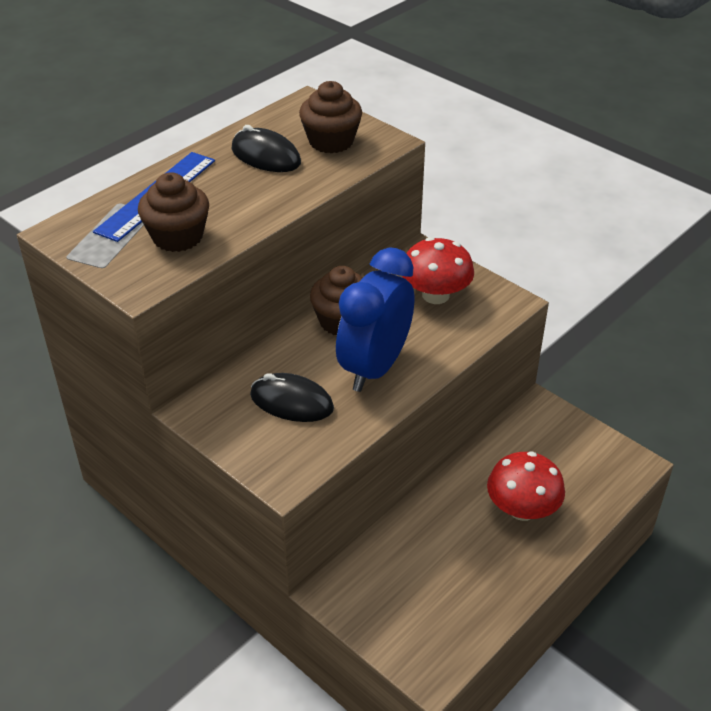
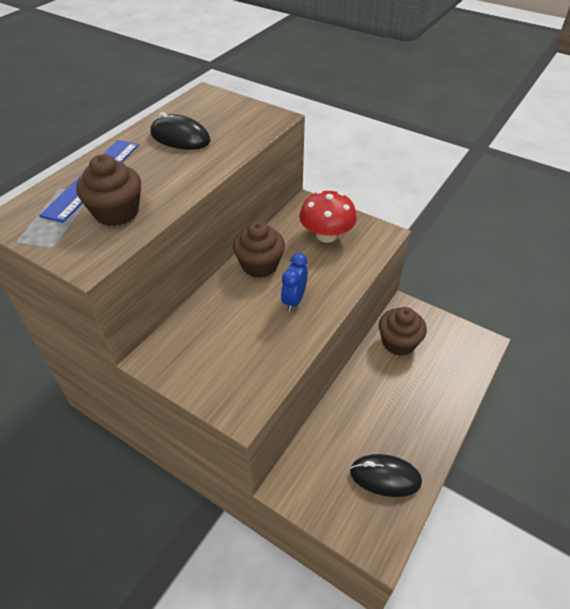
camera: 10 degrees left, 5 degrees up
(291, 402) = (233, 339): black mouse -> black mouse (385, 477)
(331, 141) = (230, 121): brown cupcake -> brown cupcake (398, 342)
(374, 367) = (294, 300): blue clock -> blue clock, size x0.50
(522, 509) = (414, 391): red mushroom -> none

